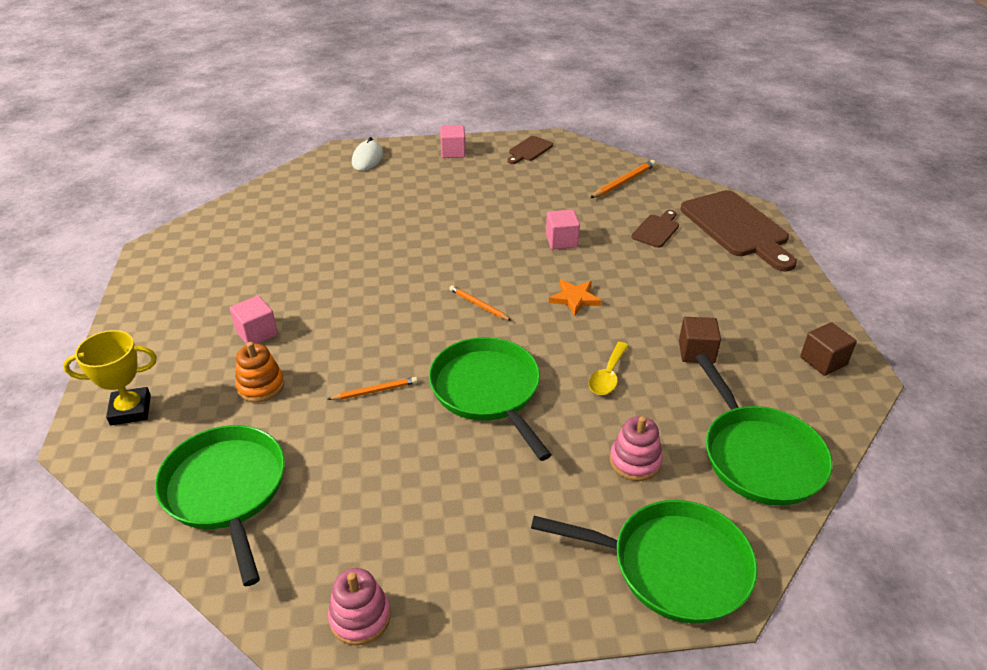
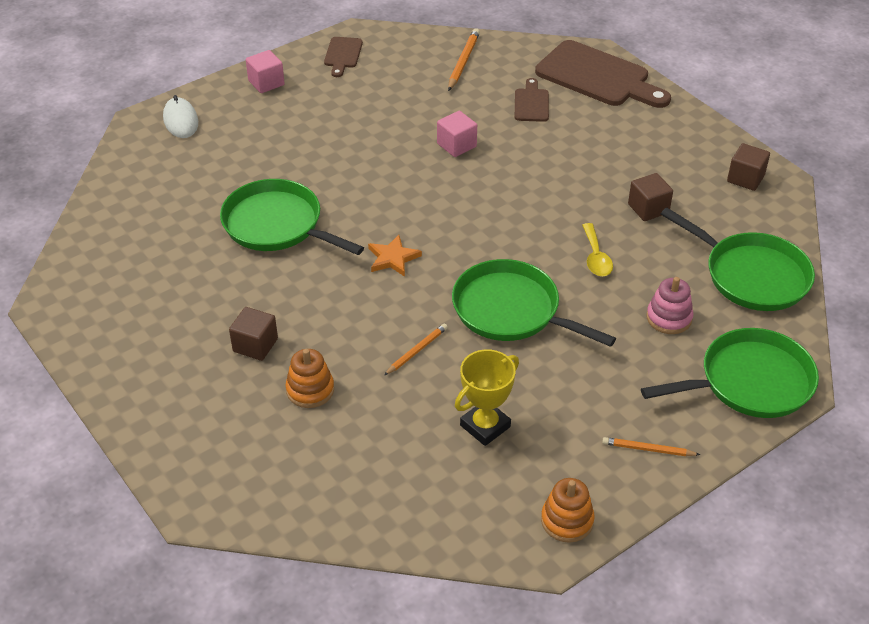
camera: 30 degrees left, 5 degrees up
(130, 410) = (210, 463): yellow trophy -> yellow trophy (485, 426)
(226, 490) = (371, 485): green pan -> green pan (276, 225)
(257, 333) = (255, 345): pink cube -> brown cube
(360, 617) = (567, 520): pink stacking toy -> orange stacking toy
(478, 305) = (436, 237): orange pencil -> orange pencil (648, 449)
(575, 299) = (514, 198): orange star -> orange star (393, 258)

